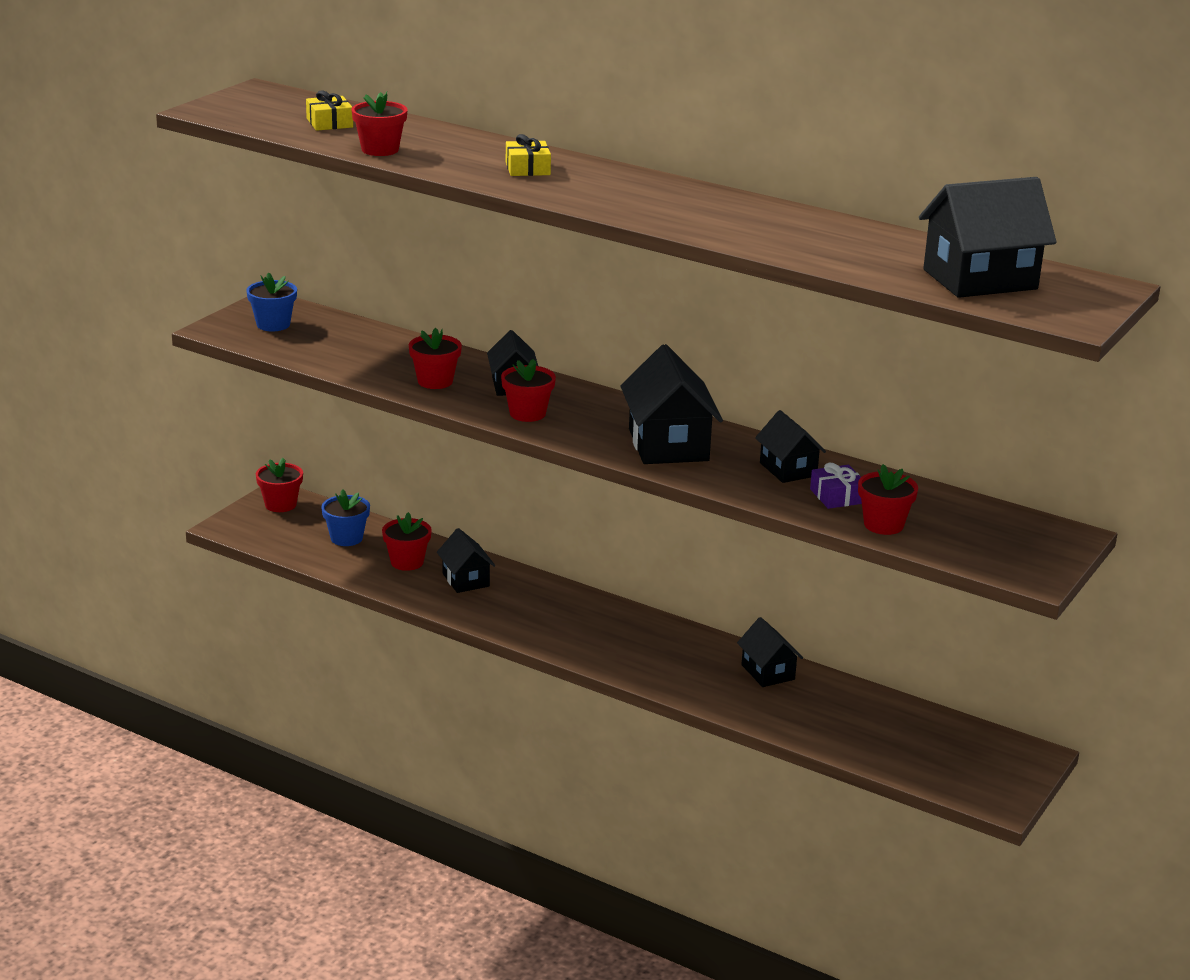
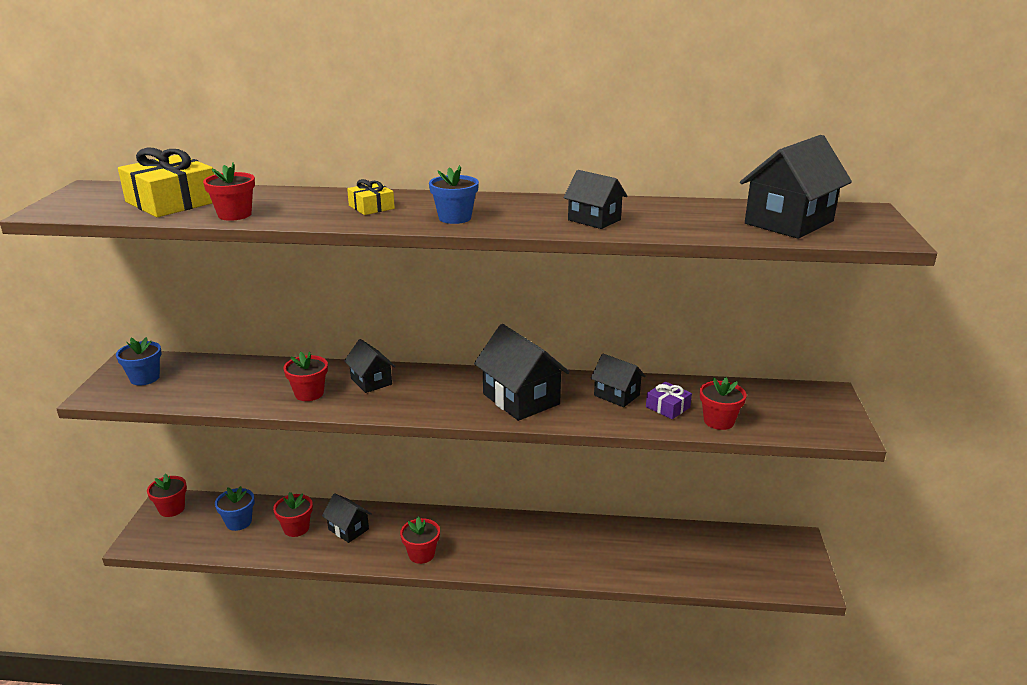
camera: 25 degrees left, 0 degrees up
(329, 123) = (172, 202): yellow gift -> yellow gift, size x1.97
(527, 413) = (400, 402): red flower pot -> red flower pot (421, 554)
(603, 198) = (455, 218): none -> blue flower pot
(768, 672) = (599, 535): black house -> black house (594, 220)

